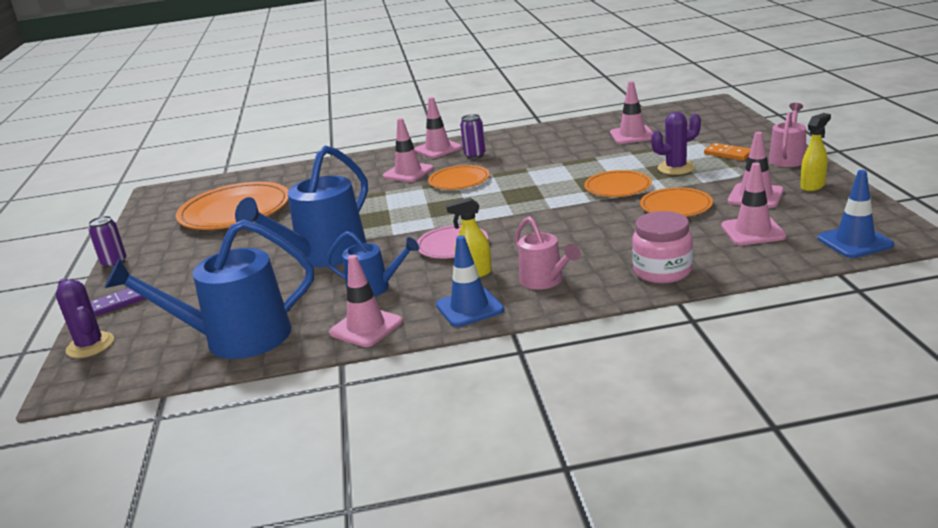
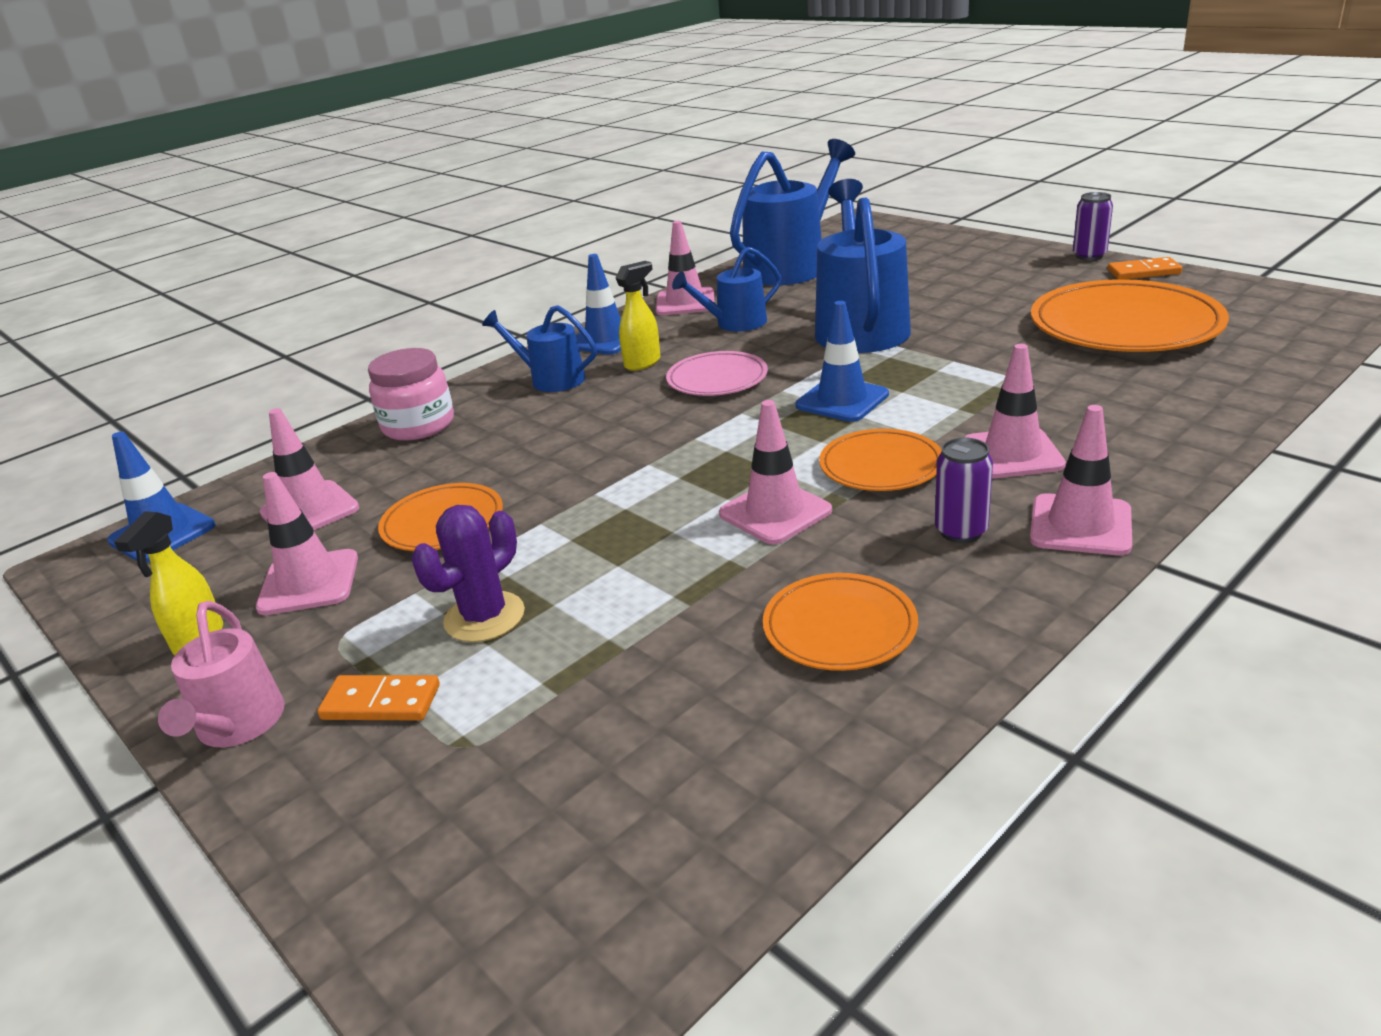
camera: 145 degrees right, 5 degrees up
(90, 345) = (910, 230): purple cactus -> none
(119, 303) = (974, 246): purple domino -> none
(137, 240) = (1143, 272): none -> orange domino
(419, 212) = (842, 400): none -> blue traffic cone
(545, 281) = (551, 379): pink watering can -> blue watering can
(617, 187) = (569, 534): orange plate -> orange plate (839, 627)
(632, 135) = (665, 718): pink traffic cone -> pink traffic cone (775, 512)

